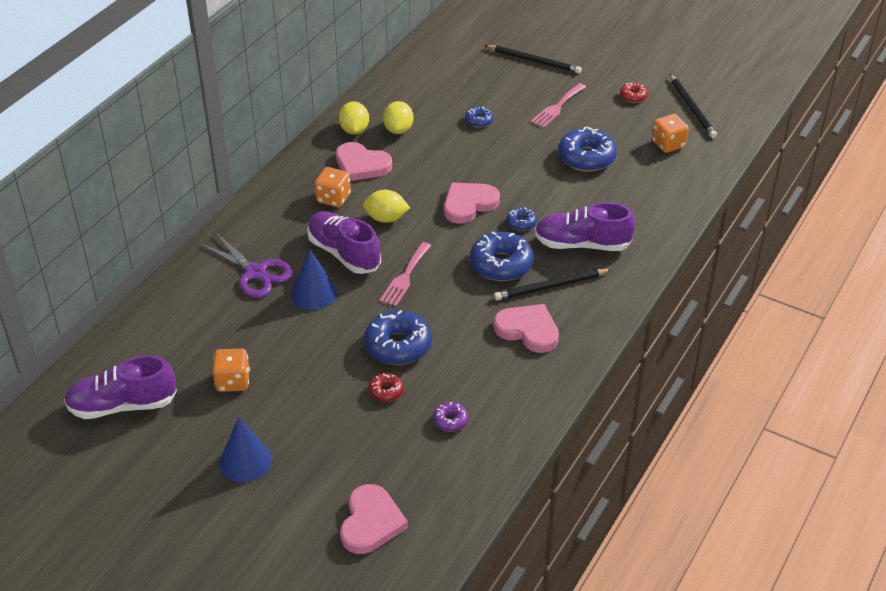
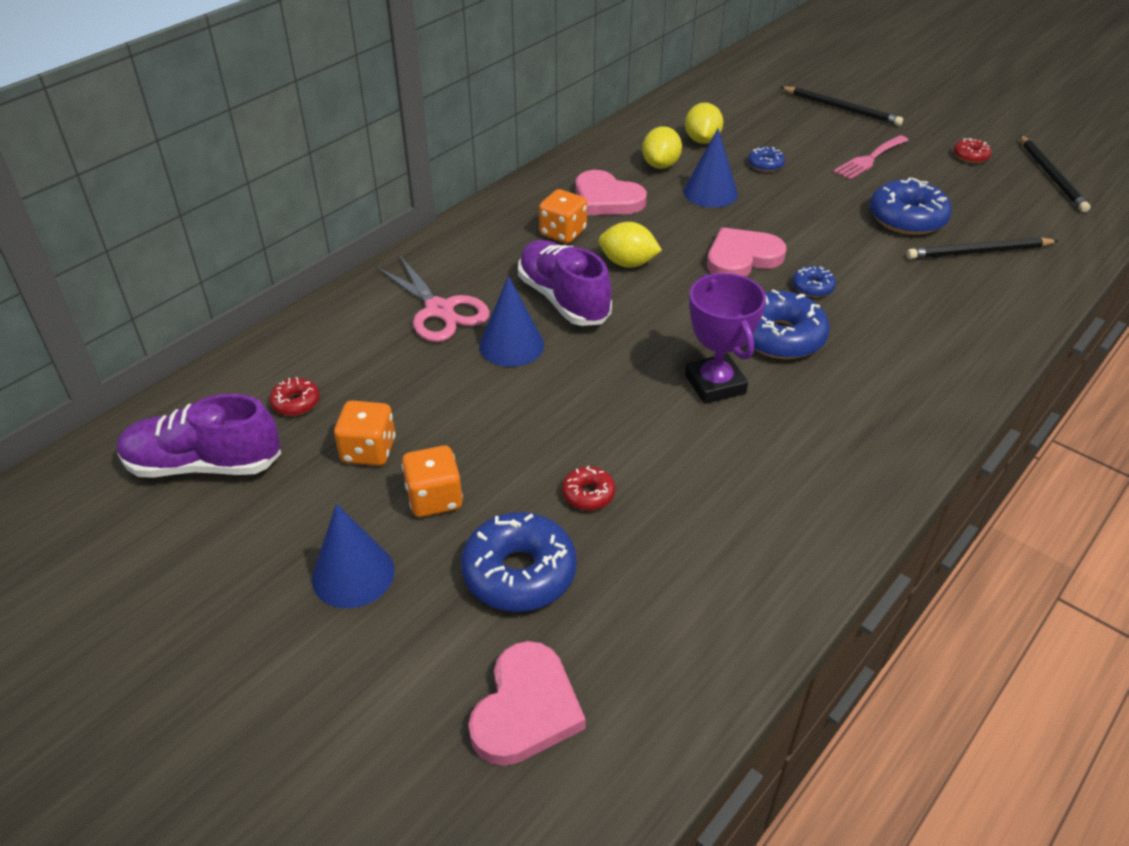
camera: 10 degrees right, 0 degrees up
(172, 354) = (296, 403): none -> red donut
(255, 272) = (439, 310): purple scissors -> pink scissors
(354, 130) = (605, 160): yellow lemon -> yellow lemon (702, 140)
(398, 345) = (617, 429): blue donut -> blue donut (519, 573)
(405, 277) = (642, 338): pink fork -> none
(439, 151) = (710, 192): none -> blue cone
(450, 421) = (680, 553): purple donut -> none
(460, 305) = (715, 384): none -> purple trophy
(528, 330) = (813, 431): pink heart -> none
(551, 286) = (851, 374): black pencil -> black pencil (979, 252)
(582, 244) = (898, 324): purple shoe -> none
(668, 144) = (1020, 214): orange dice -> orange dice (434, 499)

